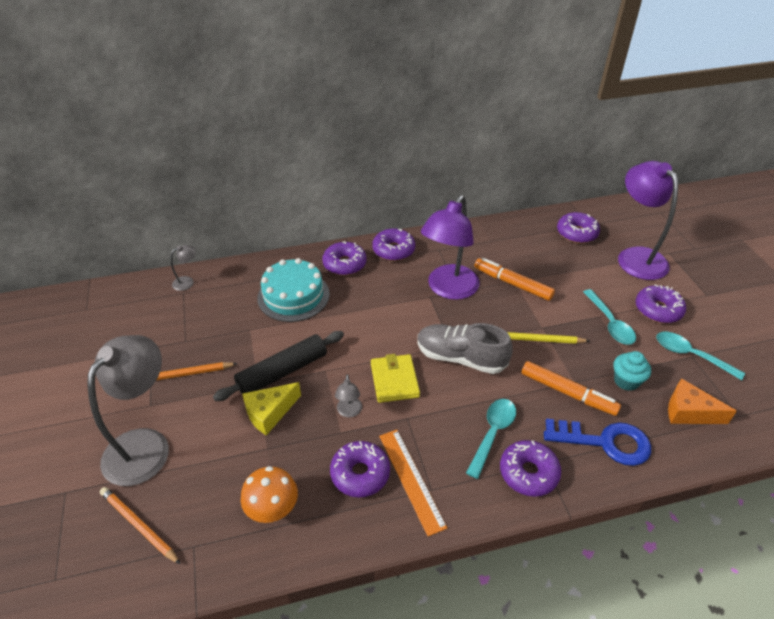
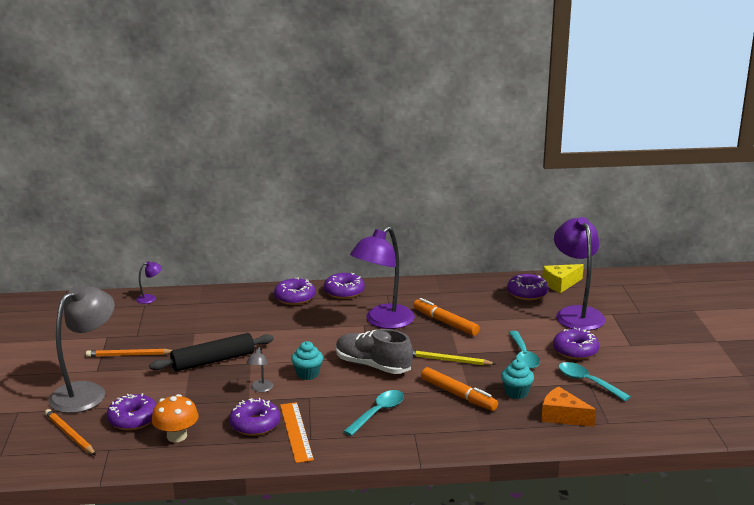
camera: 10 degrees right, 20 degrees down
(187, 281) = (150, 298): grey lamp -> purple lamp
(269, 413) = (193, 383): yellow cheese -> yellow cheese (560, 284)
(293, 296) = (240, 315): turquoise cake -> none
(394, 380) = (307, 374): yellow wallet -> turquoise cupcake
(528, 473) = (397, 437): purple donut -> purple donut (133, 419)
(605, 442) = (474, 427): blue key -> none

